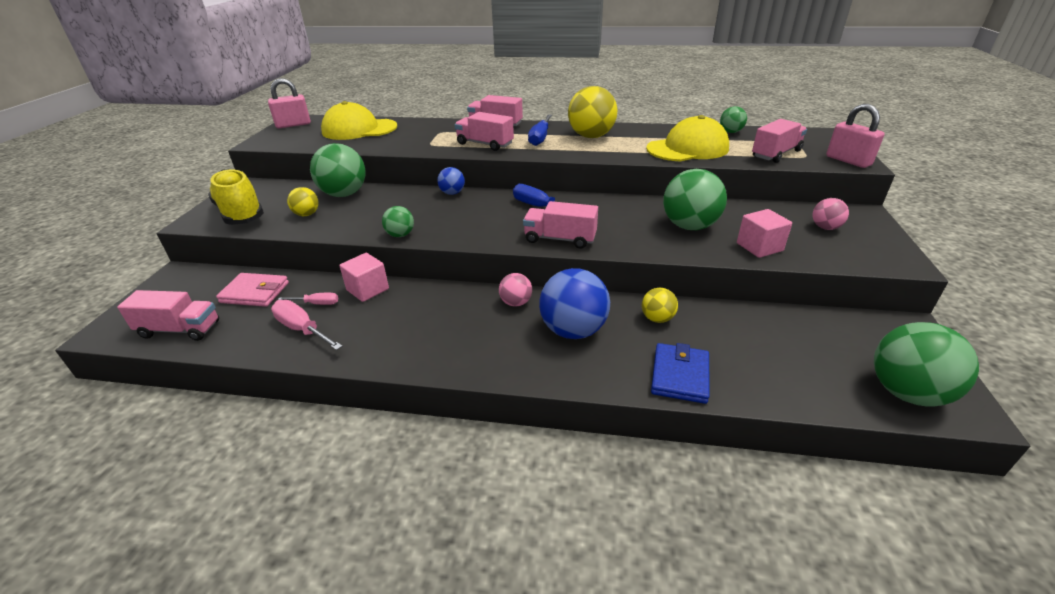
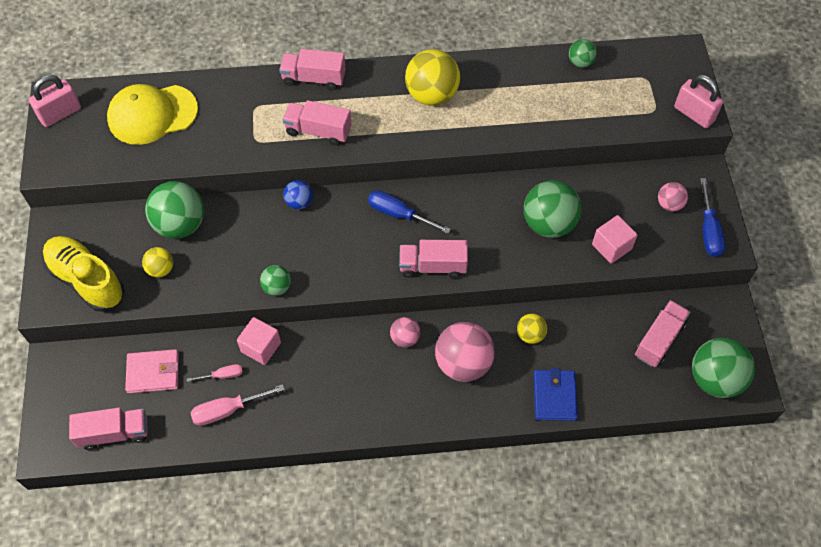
camera: 15 degrees left, 25 degrees up
(302, 329) = (228, 410): pink screwdriver -> pink screwdriver turned 45 degrees counterclockwise
(540, 138) = (376, 106): blue screwdriver -> blue screwdriver (708, 230)
(573, 330) = (463, 363): blue ball -> pink ball
(687, 148) = (538, 110): yellow cap -> none
(776, 154) = (626, 109): pink truck -> pink truck (659, 340)

